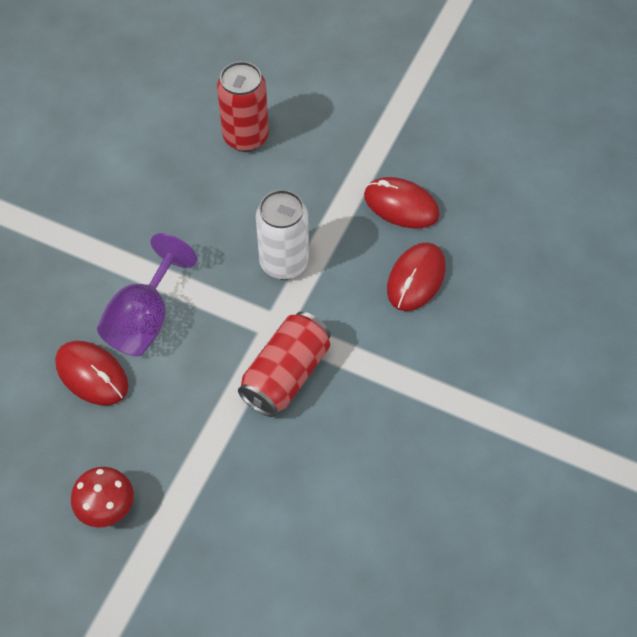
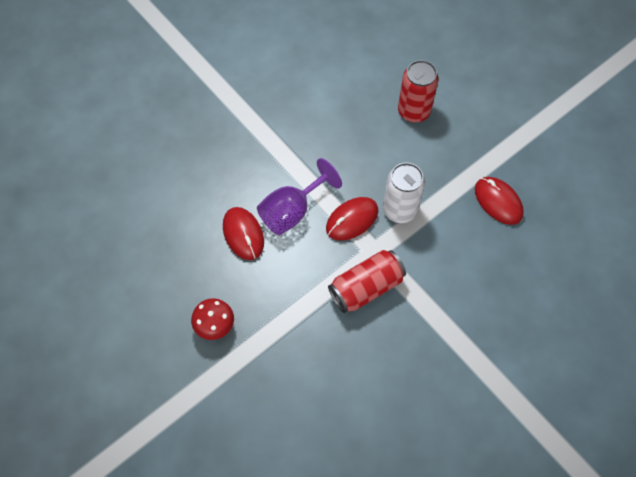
camera: 25 degrees right, 5 degrees up
(416, 278) = (484, 258): red mouse -> red mouse (352, 220)

